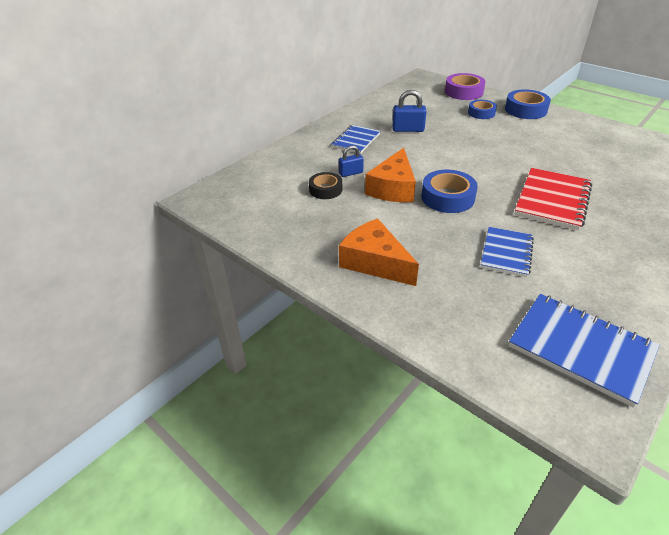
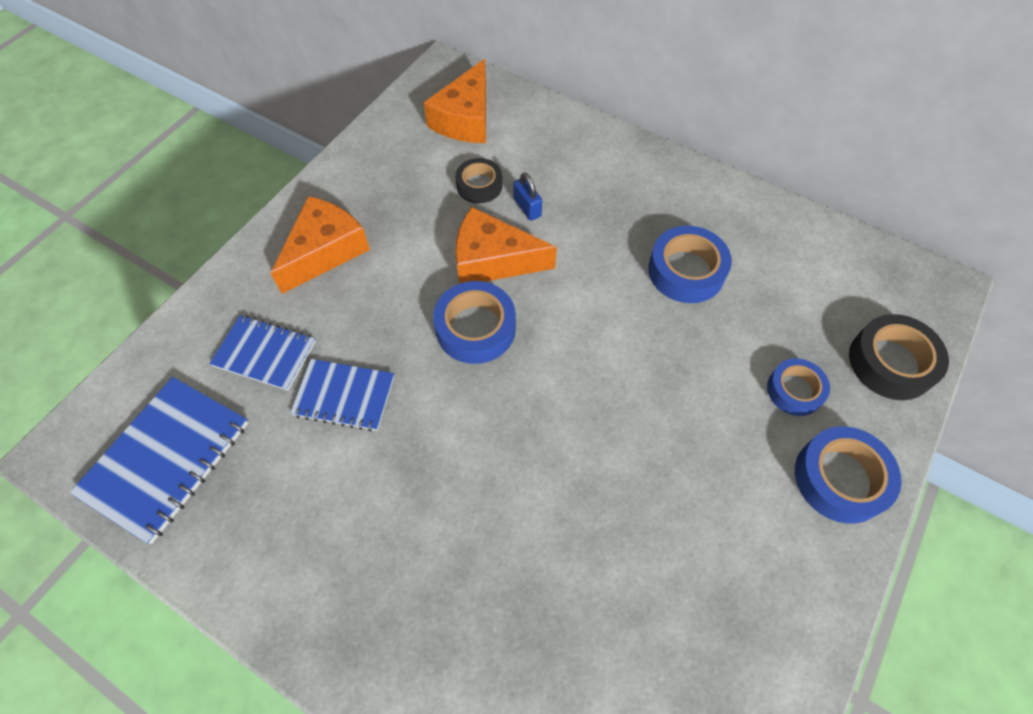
camera: 80 degrees right, 20 degrees up
(257, 192) = (465, 119): none -> orange cheese
(356, 140) = (627, 204): blue notebook -> blue notebook (265, 354)
(408, 129) = (686, 271): blue padlock -> blue tape
(463, 92) = (891, 362): purple tape -> black tape
(552, 200) = (484, 478): red notebook -> none

